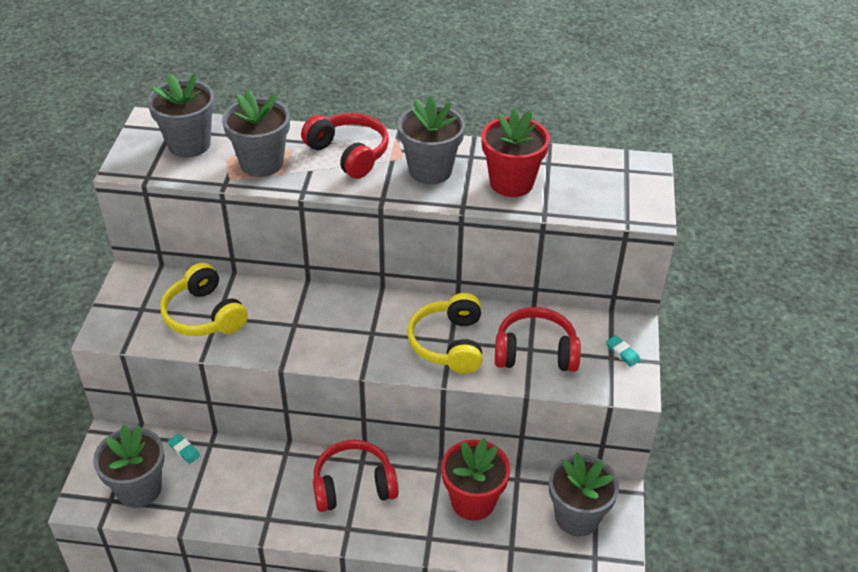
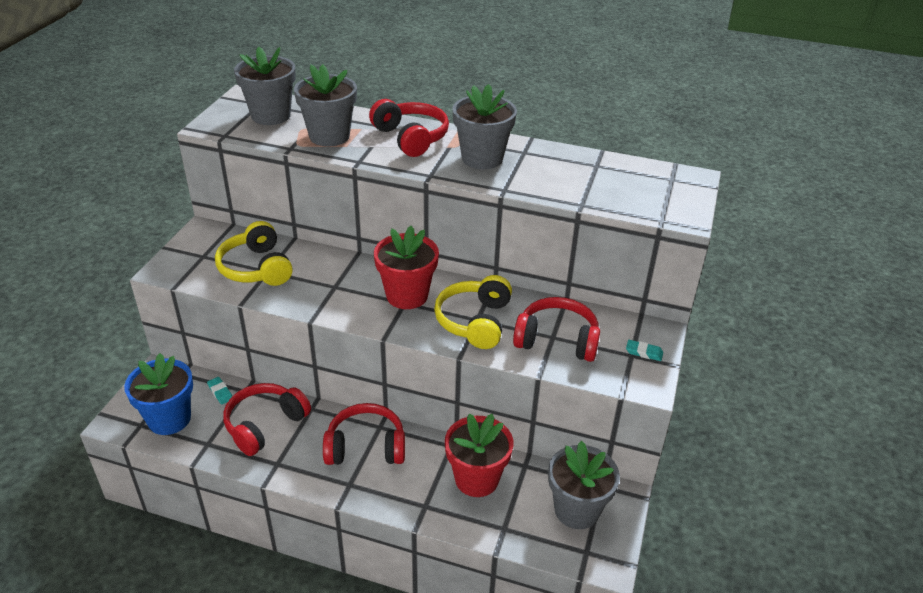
camera: 10 degrees right, 5 degrees down
(139, 489) = (169, 419): grey flower pot -> blue flower pot
(243, 479) = (265, 425): none -> red headphones
(511, 183) = (556, 176): red flower pot -> red flower pot (407, 295)
(622, 353) = (644, 352): turquoise eraser -> turquoise eraser turned 45 degrees counterclockwise

